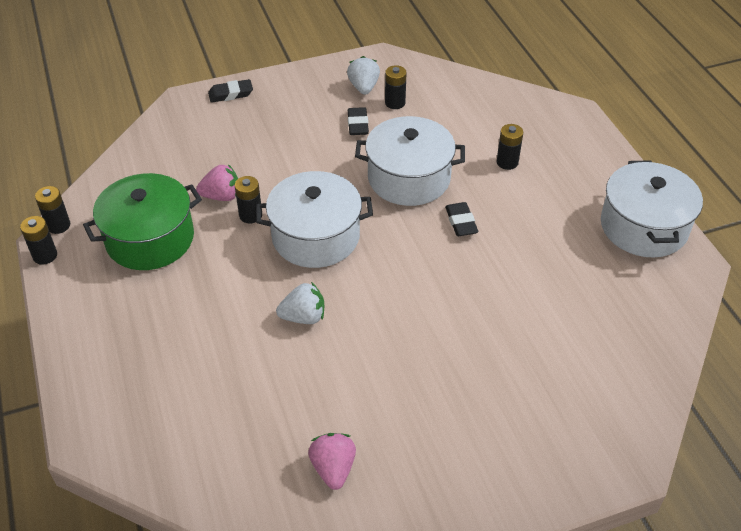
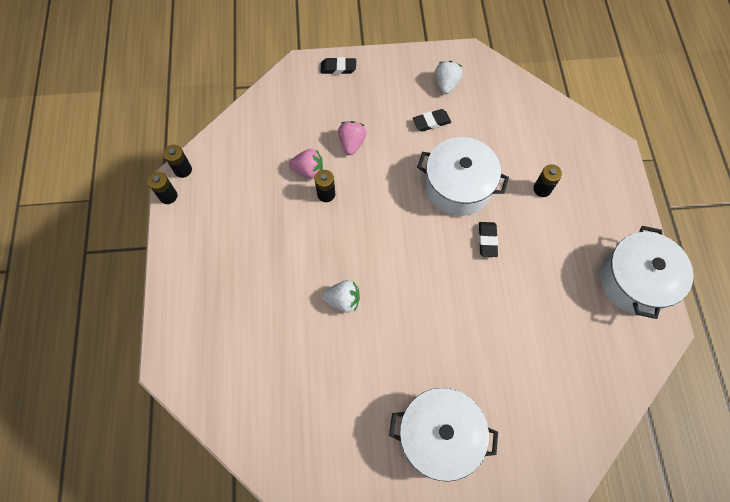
camera: 15 degrees right, 20 degrees up
(150, 239) = (246, 198): green pot -> none
(316, 236) = (370, 227): white pot -> white pot (439, 436)
(333, 468) = (332, 439): pink strawberry -> pink strawberry (352, 143)
(358, 124) = (431, 122): black eraser -> black eraser turned 60 degrees clockwise
(395, 103) = (467, 106): black battery -> none

